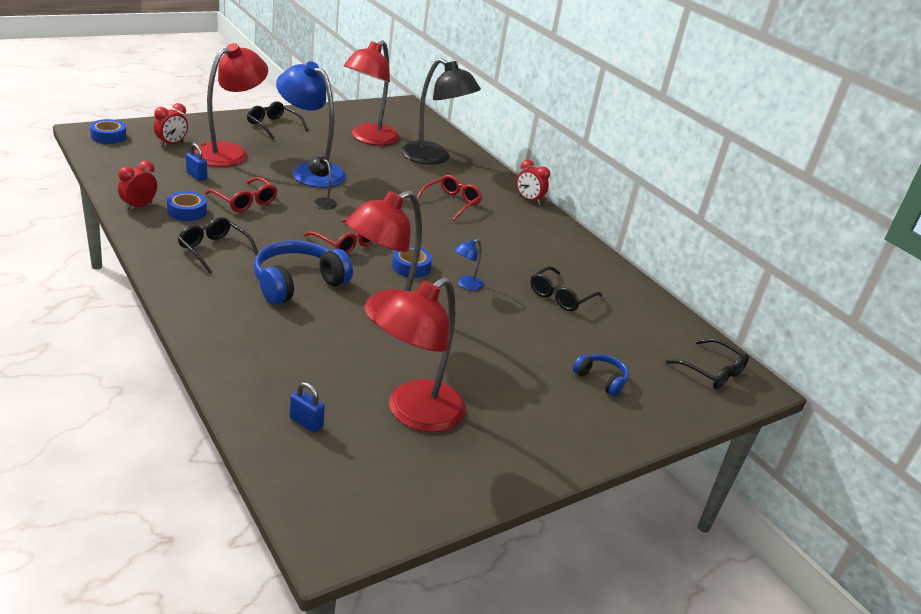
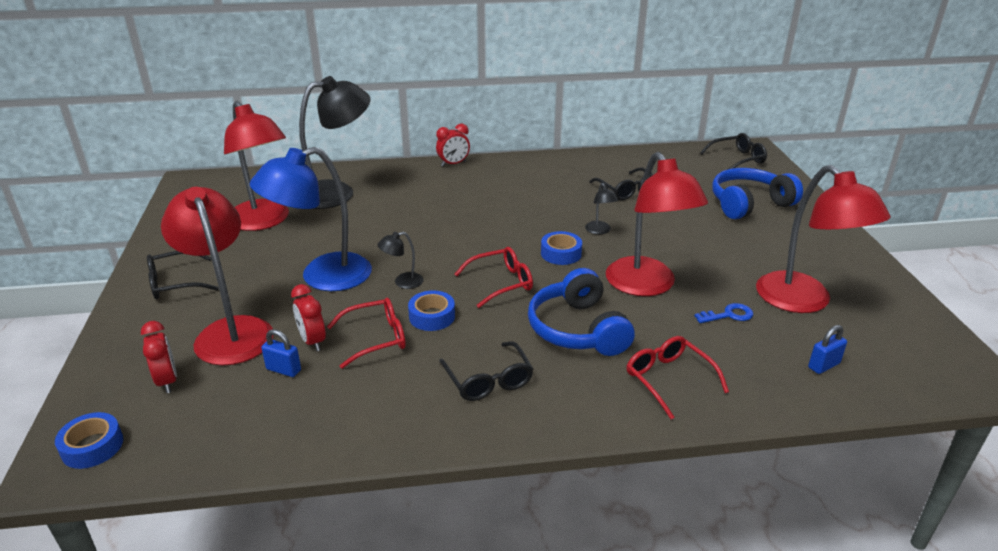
camera: 60 degrees left, 0 degrees up
(139, 206) = (346, 435): red clock -> red clock (312, 341)
(187, 211) = (381, 391): blue tape -> blue tape (432, 316)
(196, 176) = (283, 370): blue padlock -> blue padlock turned 45 degrees clockwise
(214, 250) = (488, 380): black glasses -> black glasses turned 90 degrees counterclockwise
(362, 364) = (728, 315): none -> blue key
(451, 203) = (441, 204): red glasses -> red glasses (668, 379)
(466, 285) = (600, 231): blue lamp -> black lamp
(601, 380) = (749, 204): blue headphones -> blue headphones, size x1.86

